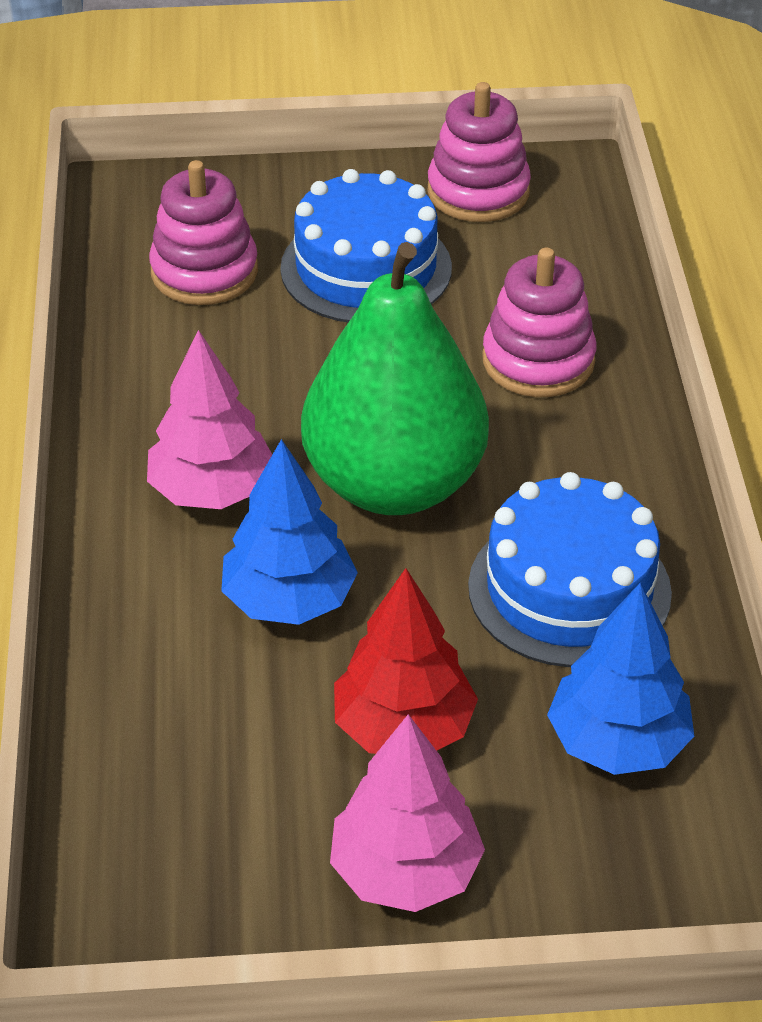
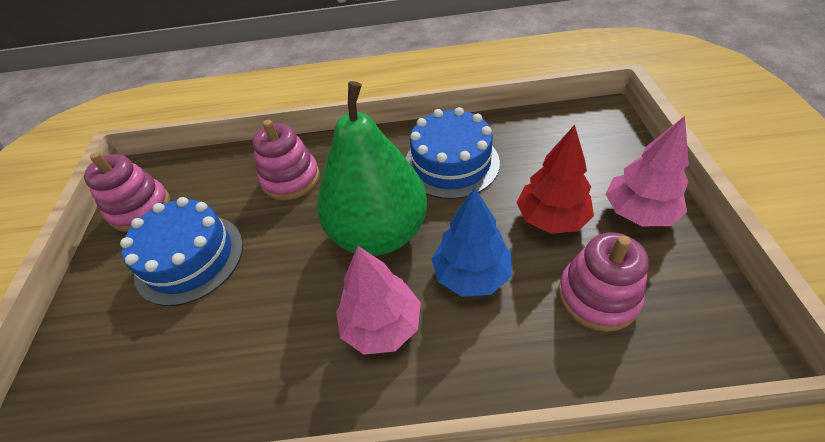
camera: 85 degrees left, 5 degrees up
(204, 272) = (159, 354): pink stacking toy -> pink stacking toy (597, 296)
(617, 742) = (539, 146): blue tree -> none

